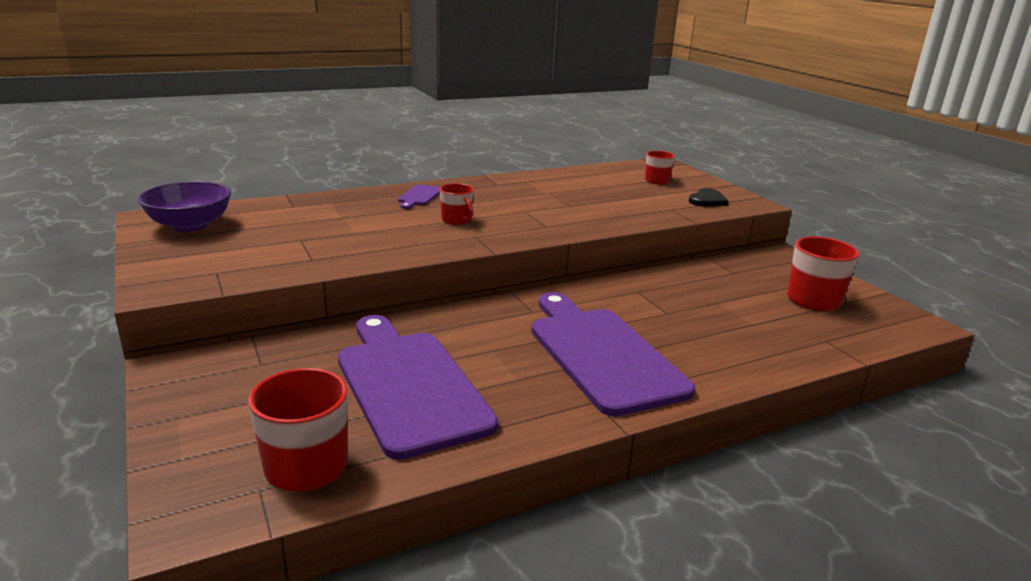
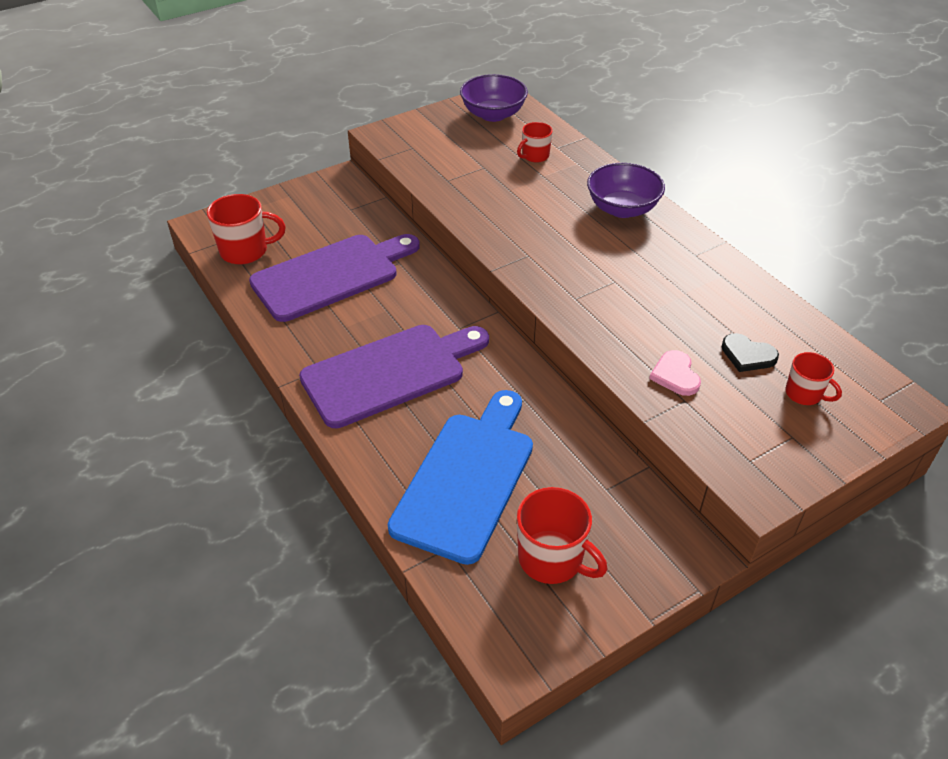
camera: 85 degrees right, 20 degrees up
(419, 196) = (622, 208): purple cutting board -> purple bowl
(457, 220) = (565, 239): red mug -> red mug (535, 156)
(643, 208) = (675, 375): none -> pink heart
(707, 200) = (742, 440): black heart -> black heart (747, 355)
(743, 325) = (466, 479): none -> blue cutting board

